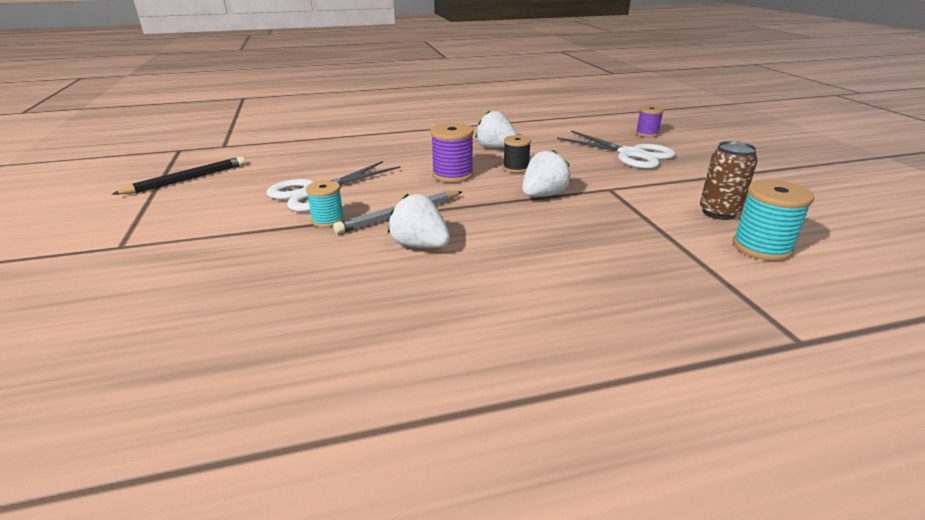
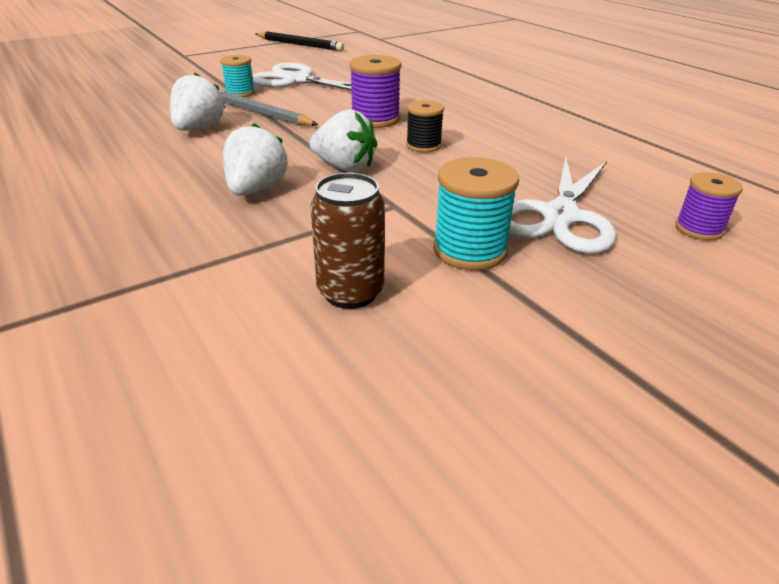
camera: 70 degrees right, 5 degrees up
(495, 148) = (486, 129): white strawberry -> white strawberry (256, 189)
(761, 247) = (232, 325): turquoise spool -> turquoise spool (470, 250)

